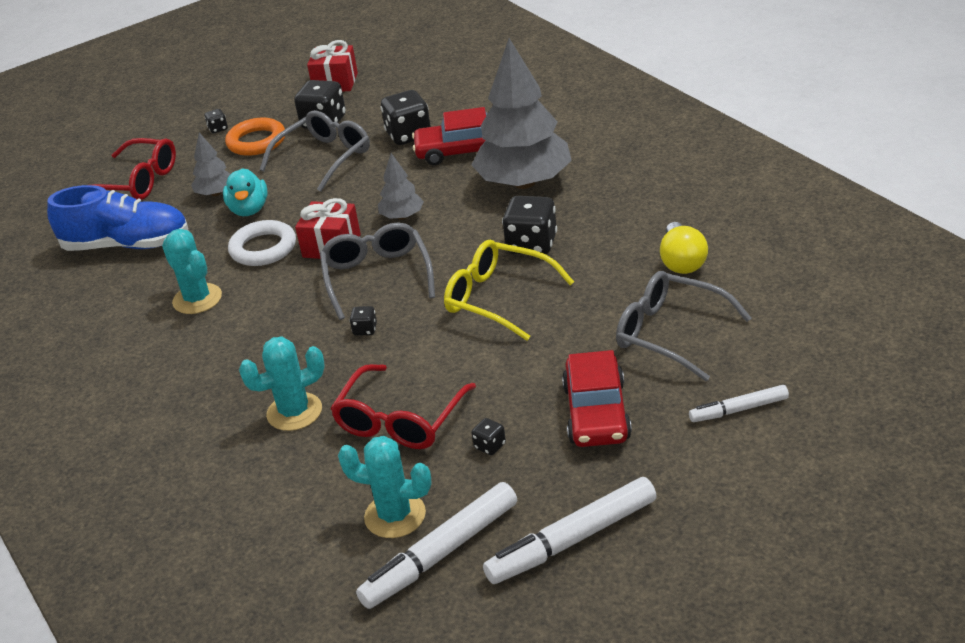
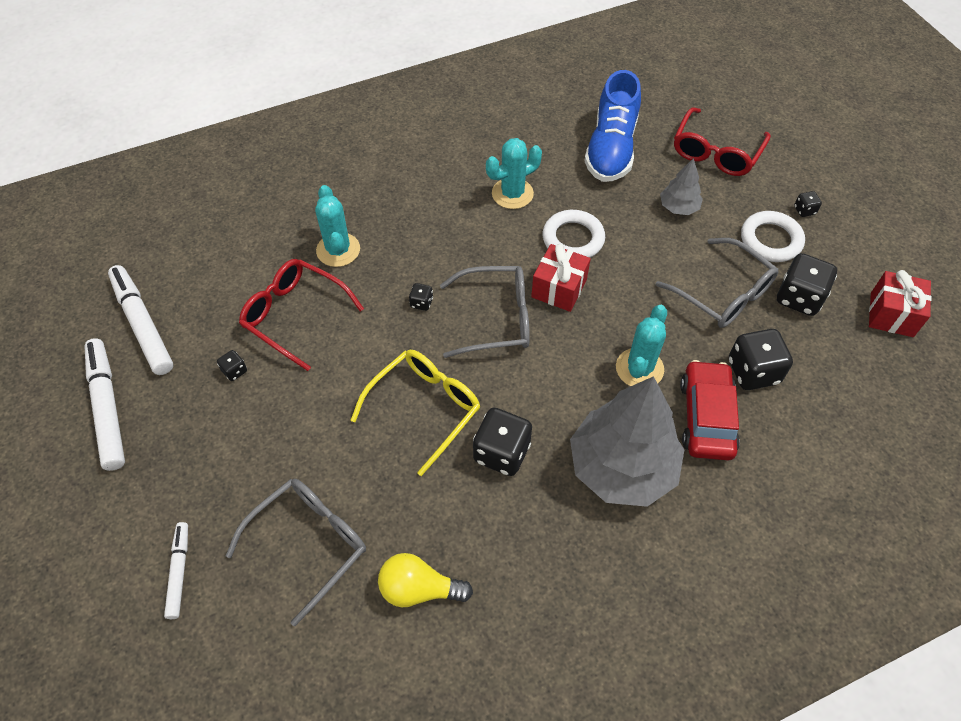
camera: 95 degrees right, 20 degrees up
(249, 210) = (642, 231): turquoise duck -> none
(256, 141) = (770, 240): orange ring -> white ring
(395, 515) = (195, 302): turquoise cactus -> turquoise cactus (639, 368)
(402, 216) = (591, 348): grey tree -> none
(596, 413) = (233, 455): red car -> none

